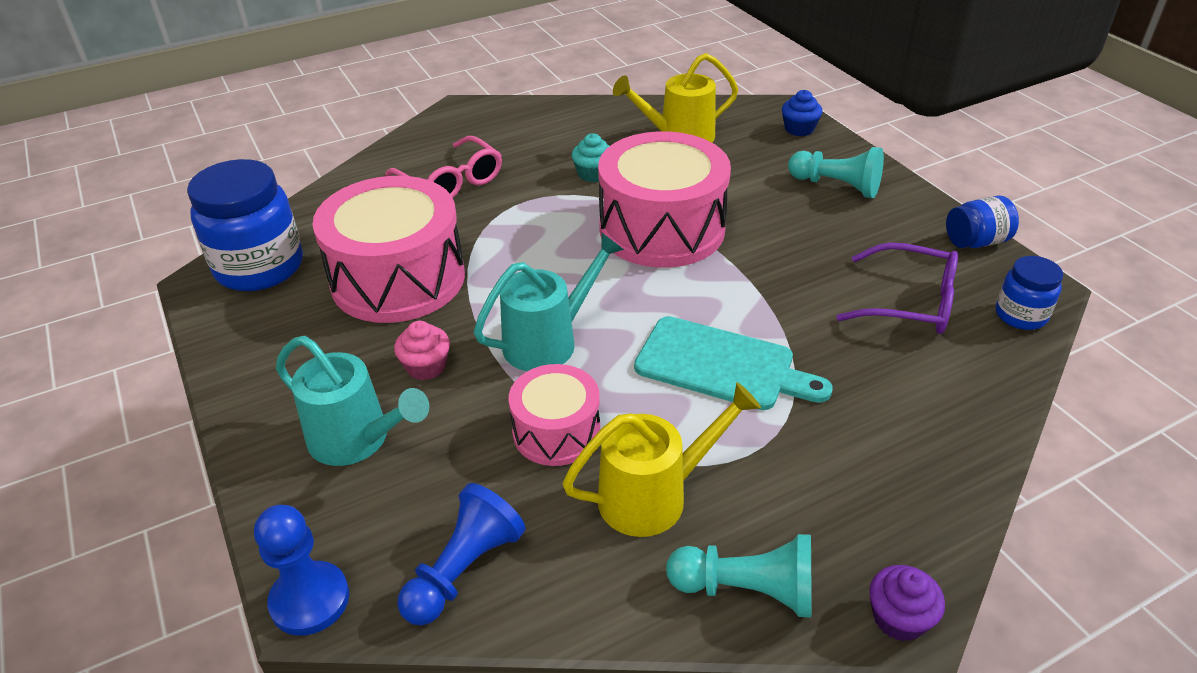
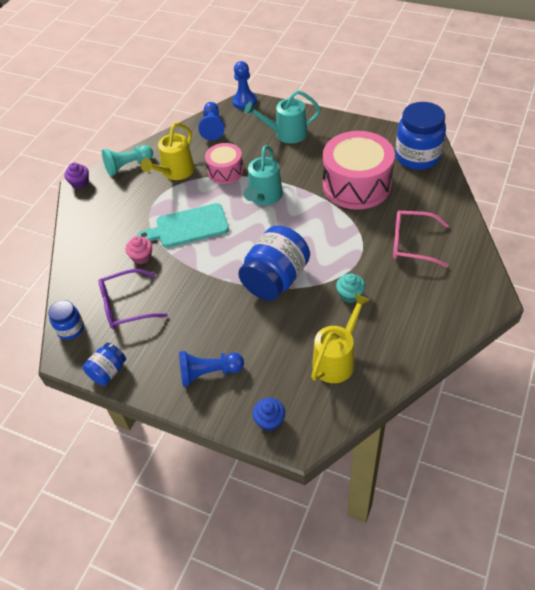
camera: 145 degrees right, 10 degrees up
(426, 366) = (296, 163): pink cupcake -> pink cupcake (141, 257)
(662, 229) = (275, 279): pink drum -> blue jar
(836, 186) = (209, 373): turquoise pawn -> blue pawn

